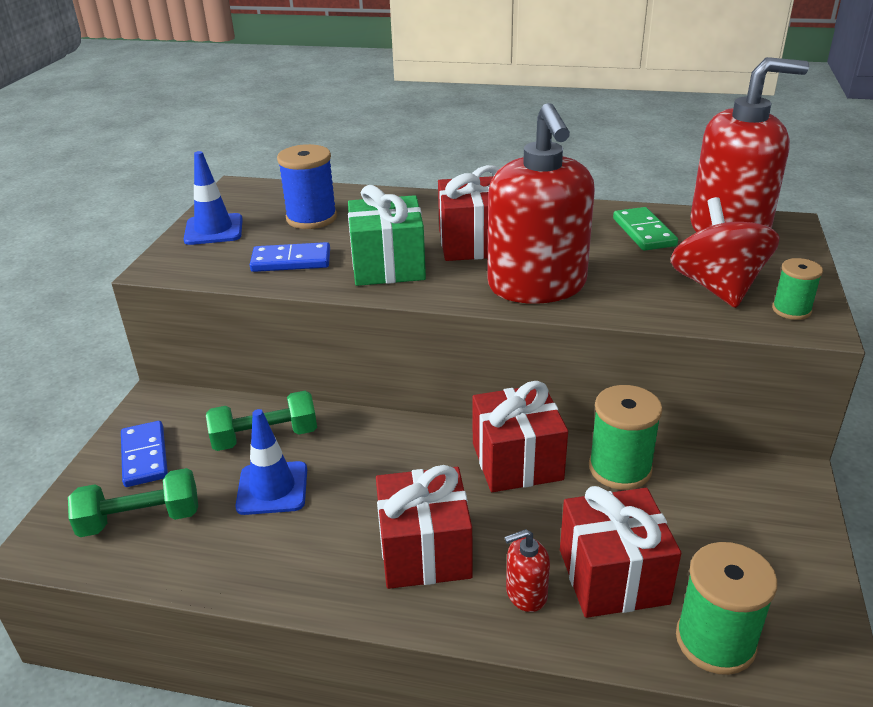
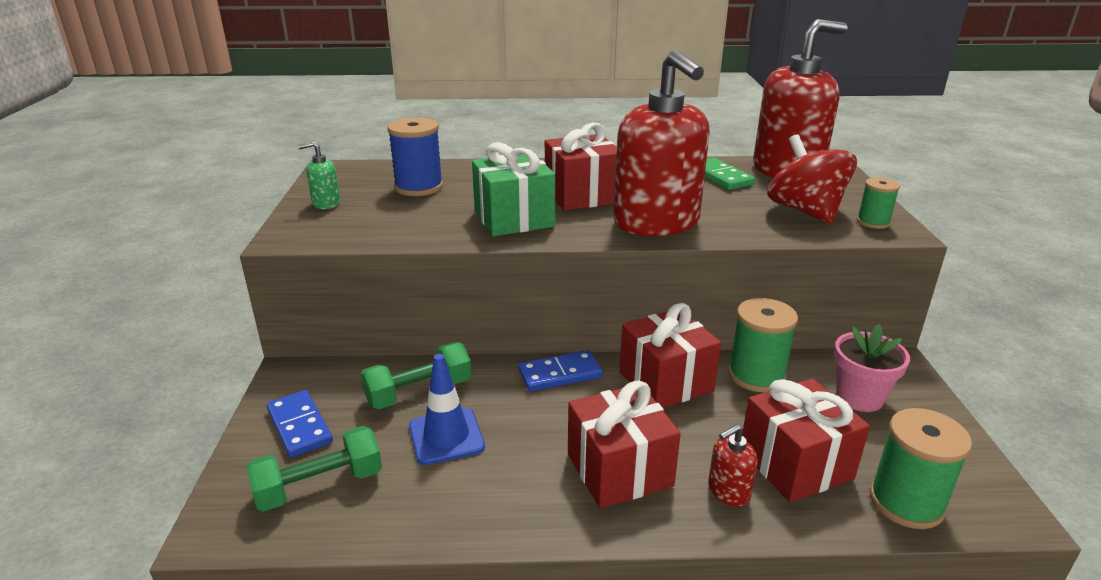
camera: 15 degrees left, 5 degrees down
(214, 230) = (326, 203): blue traffic cone -> green soap dispenser
(291, 261) = (418, 222): blue domino -> blue domino (560, 374)
(726, 511) = (859, 397): none -> pink flower pot

